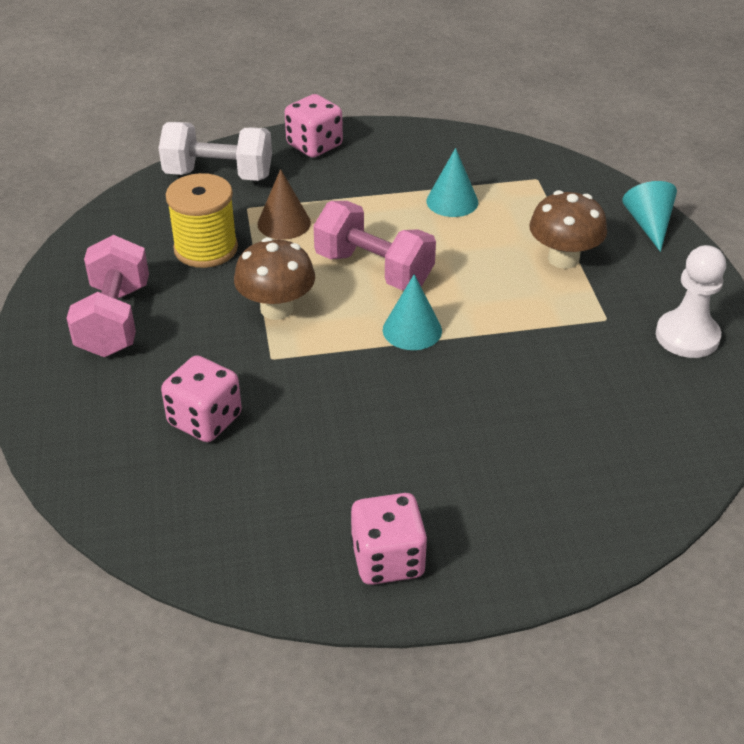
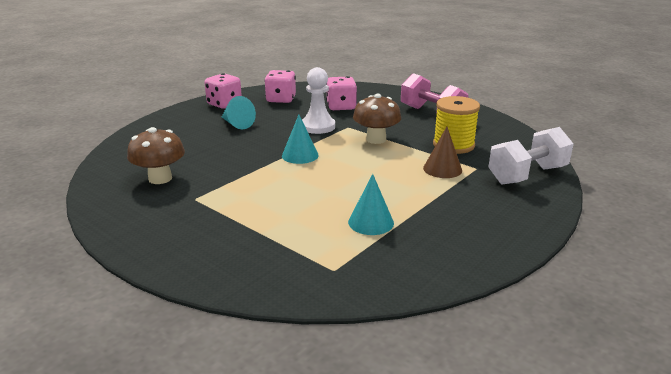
camera: 140 degrees right, 15 degrees down
(314, 145) = (521, 217): pink dice -> pink dice (281, 99)
(374, 269) = (358, 169): pink dumbbell -> none
(563, 258) = (252, 219): brown mushroom -> brown mushroom (160, 178)
(649, 225) = (205, 271): turquoise cone -> turquoise cone (237, 124)
(687, 336) = (134, 208): white pawn -> white pawn (318, 126)

